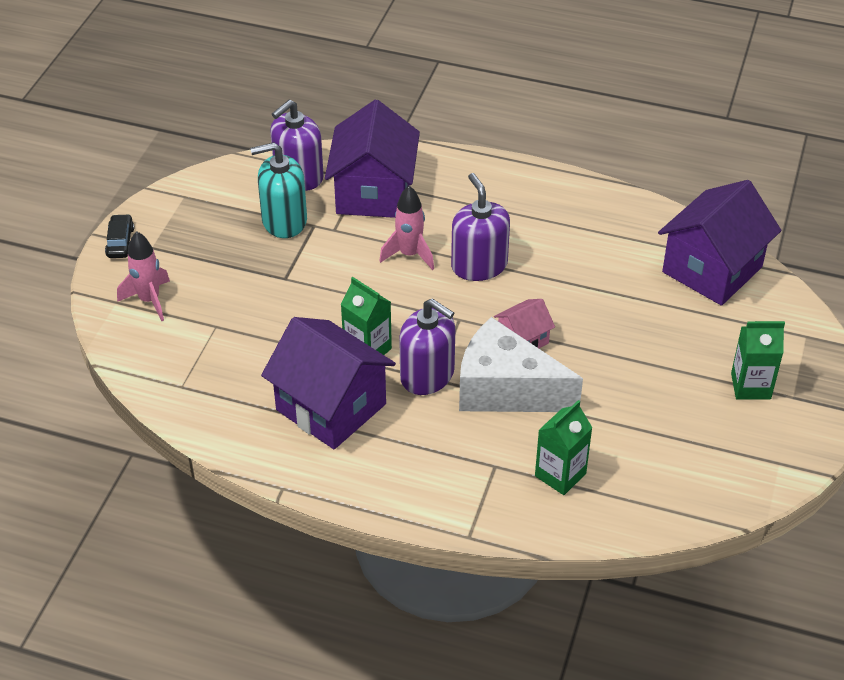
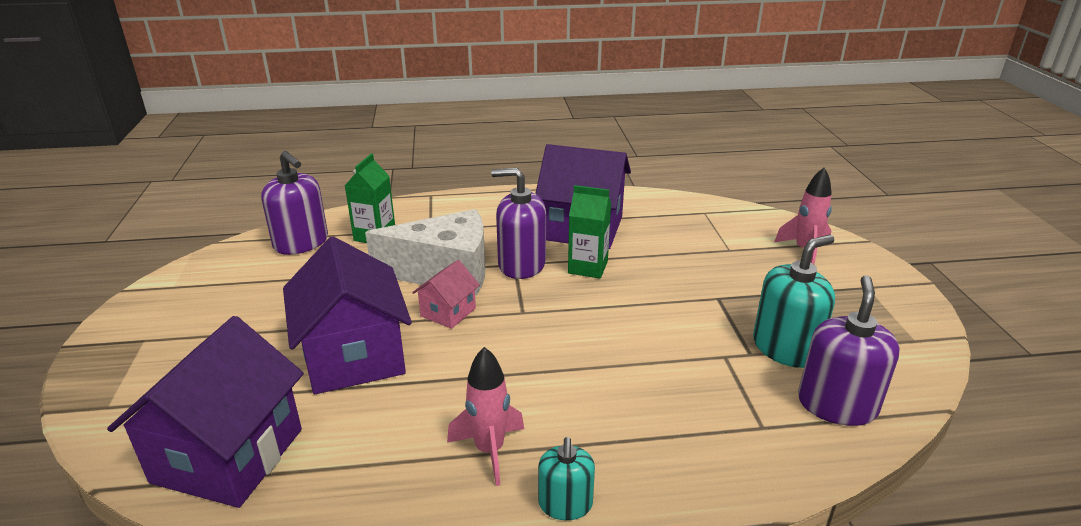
camera: 155 degrees right, 15 degrees down
(120, 242) = (898, 282): black car -> none
(374, 193) = (728, 414): purple house -> purple house (354, 356)
(409, 254) = (620, 355): pink rocket -> pink rocket (489, 450)
(479, 265) = (535, 367): purple soap dispenser -> purple soap dispenser (301, 243)
(512, 179) = (565, 504): none -> turquoise soap dispenser
(750, 386) = (192, 337): green carton -> none

